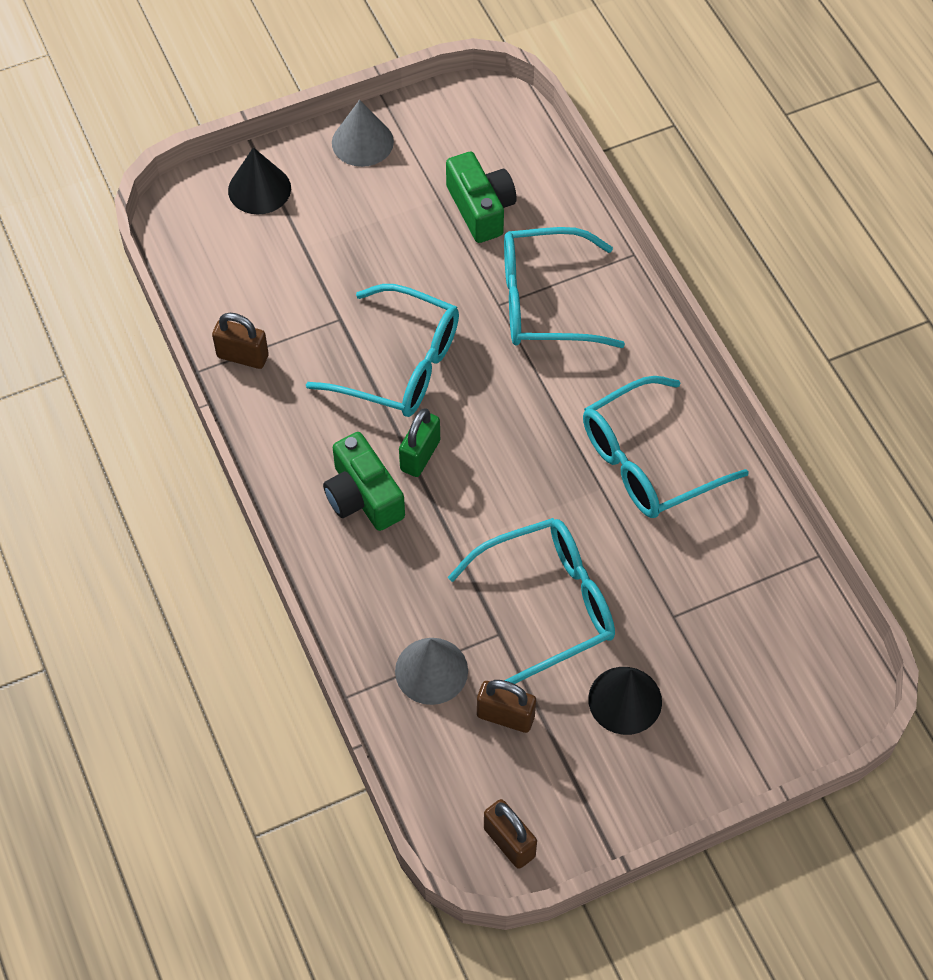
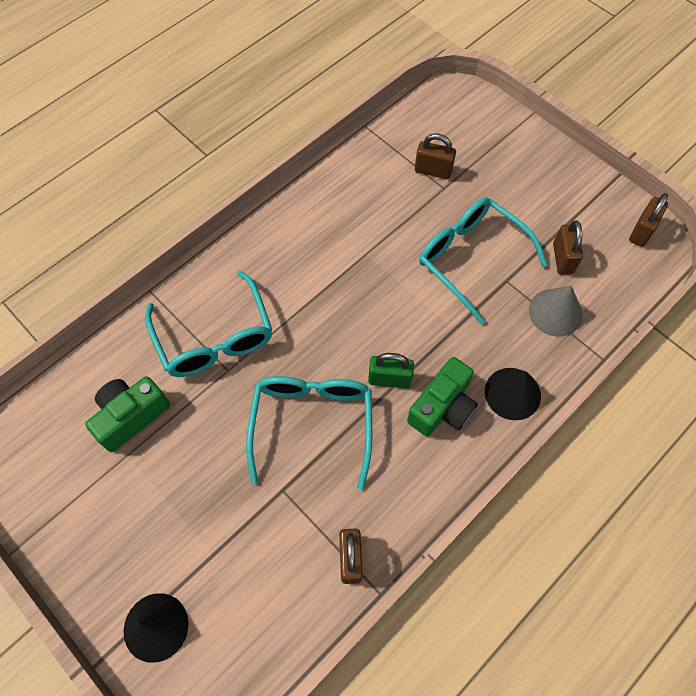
camera: 110 degrees left, 5 degrees up
(362, 142) = (74, 548): grey cone -> none
(625, 700) = (515, 198): black cone -> black cone (512, 393)
(648, 461) = (333, 232): turquoise glasses -> none
(707, 613) = (433, 171): none -> brown padlock

